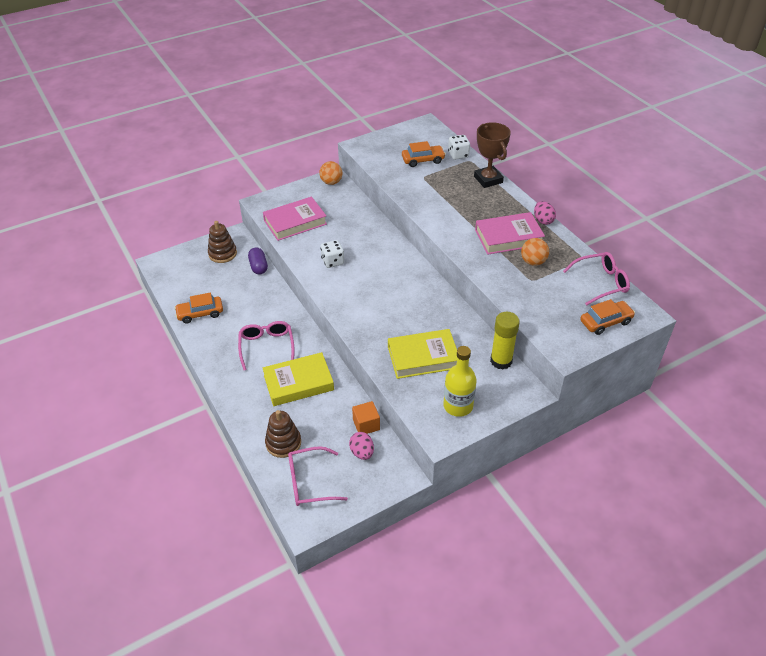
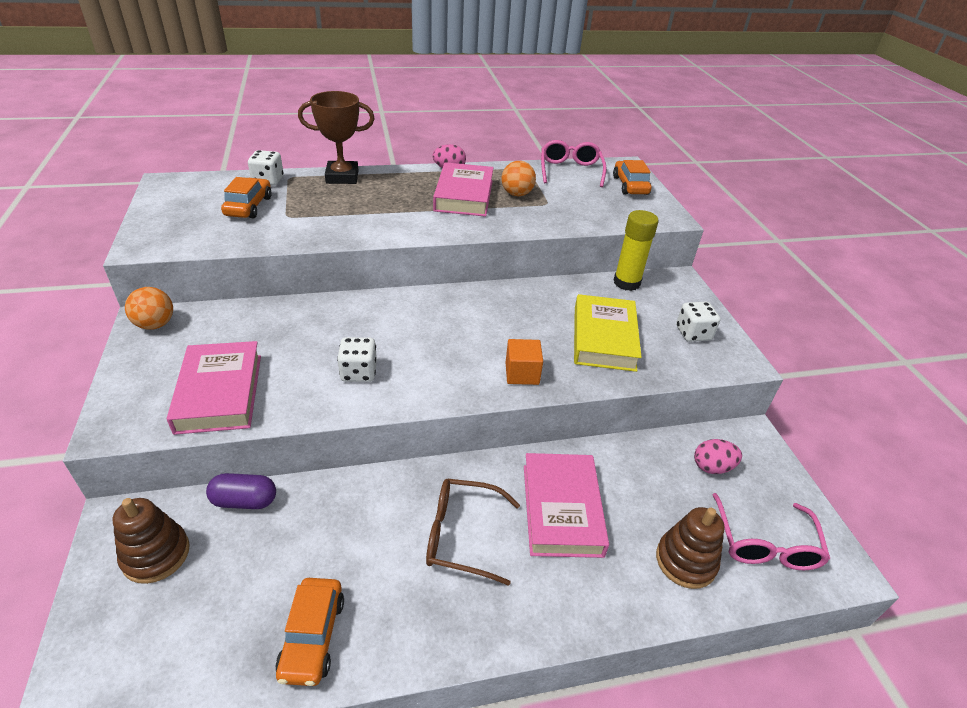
camera: 75 degrees left, 5 degrees down
(267, 346) = (461, 535): pink glasses -> brown glasses
(298, 383) = (562, 509): yellow book -> pink book
(366, 425) = (663, 449): orange cube -> orange cube (522, 373)
(458, 406) = (693, 333): yellow bottle -> white dice

